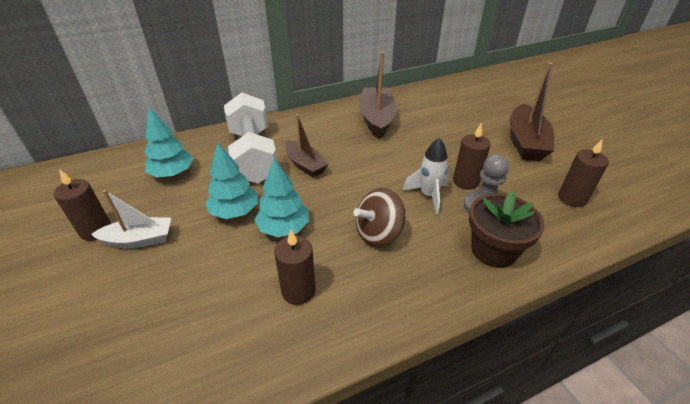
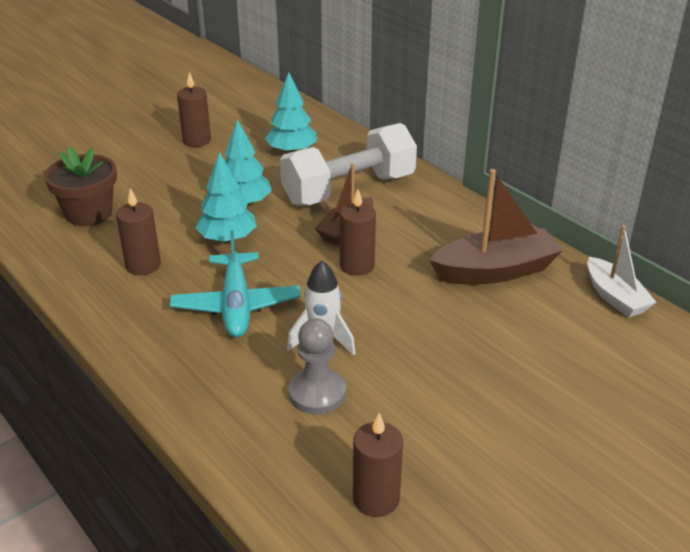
camera: 75 degrees right, 5 degrees down
(139, 240) = (190, 164): white boat -> white boat (615, 297)
(378, 234) = (236, 305): brown spinning top -> turquoise plane
(465, 181) = (371, 374): brown candle -> brown candle (357, 266)
(493, 250) = (231, 404): brown flower pot -> brown flower pot (89, 213)
(525, 142) = (526, 448): brown boat -> none

